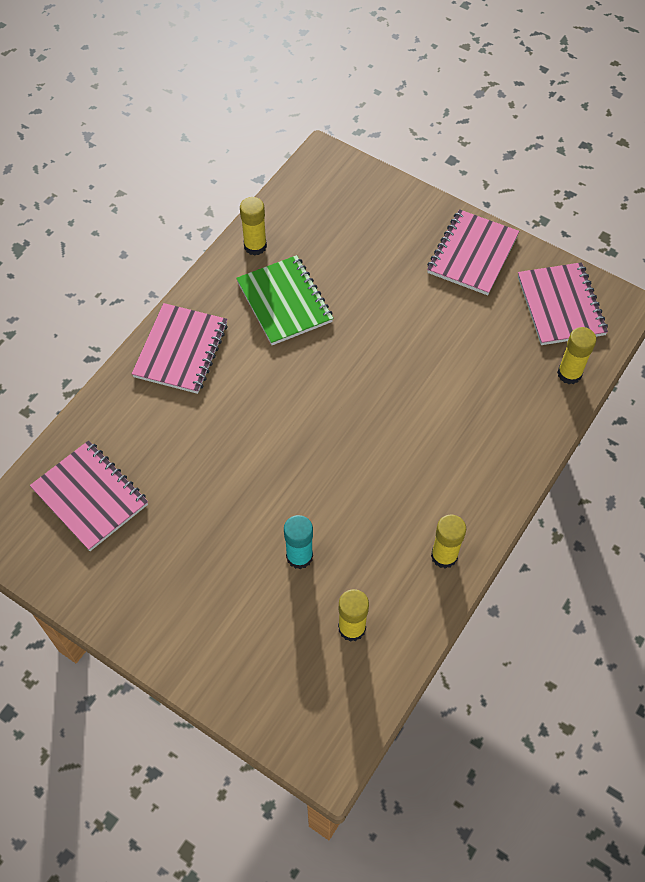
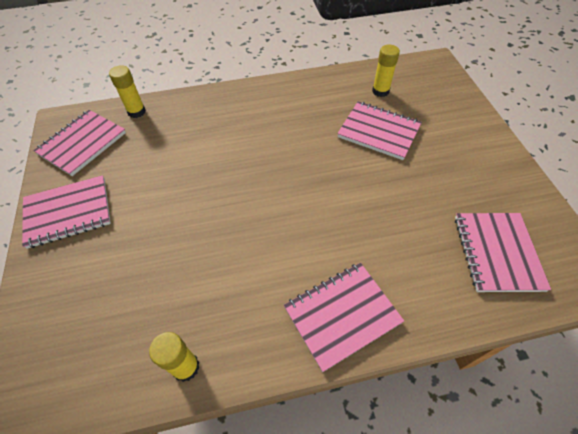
camera: 135 degrees left, 5 degrees down
(284, 302) = (224, 288): green notebook -> none
(299, 556) = (378, 132): turquoise glue stick -> pink notebook
(444, 556) = (304, 88): yellow glue stick -> none

